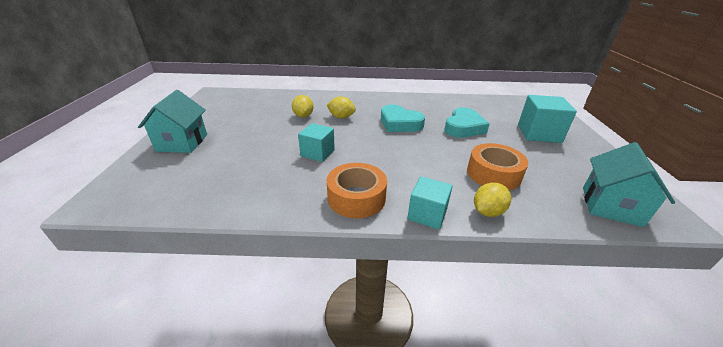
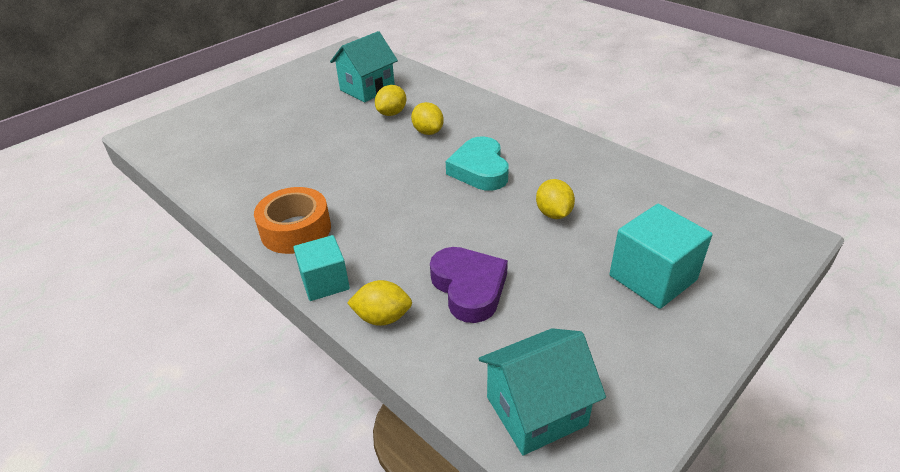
camera: 45 degrees right, 5 degrees up
(182, 143) = (252, 102): turquoise house -> turquoise house (367, 89)
(317, 153) = (336, 166): turquoise cube -> none
(463, 127) = (553, 213): turquoise heart -> yellow lemon
(493, 174) = (469, 288): orange tape -> purple heart

